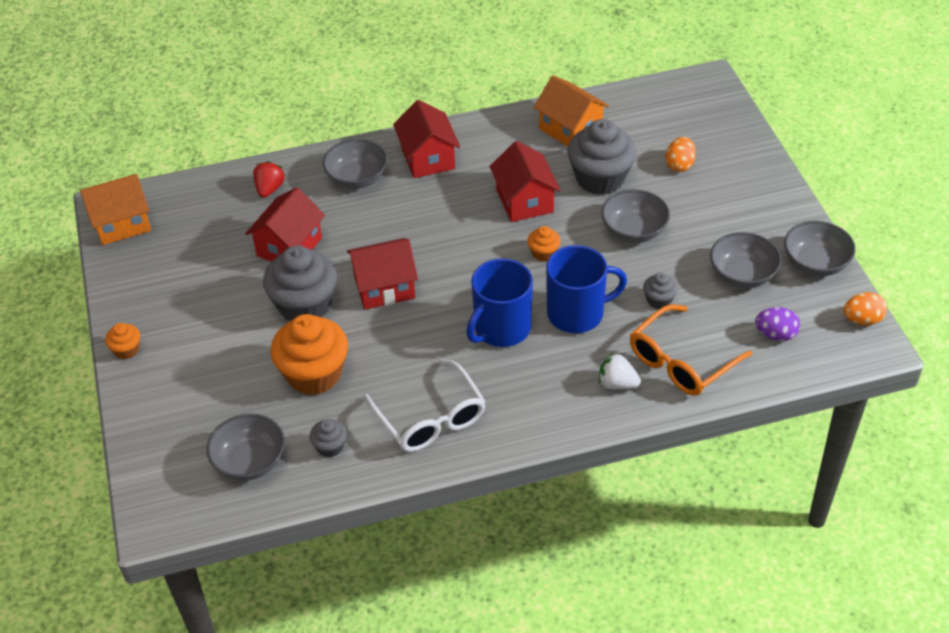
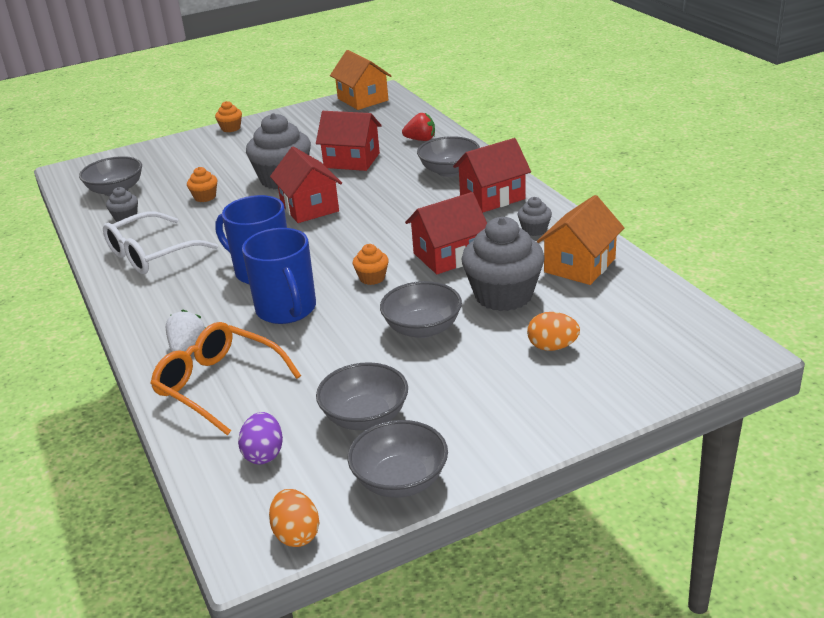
camera: 80 degrees right, 15 degrees down
(314, 374) = (205, 197): orange cupcake -> orange cupcake, size x0.46
(659, 300) = (313, 359): grey cupcake -> grey cupcake (534, 230)

